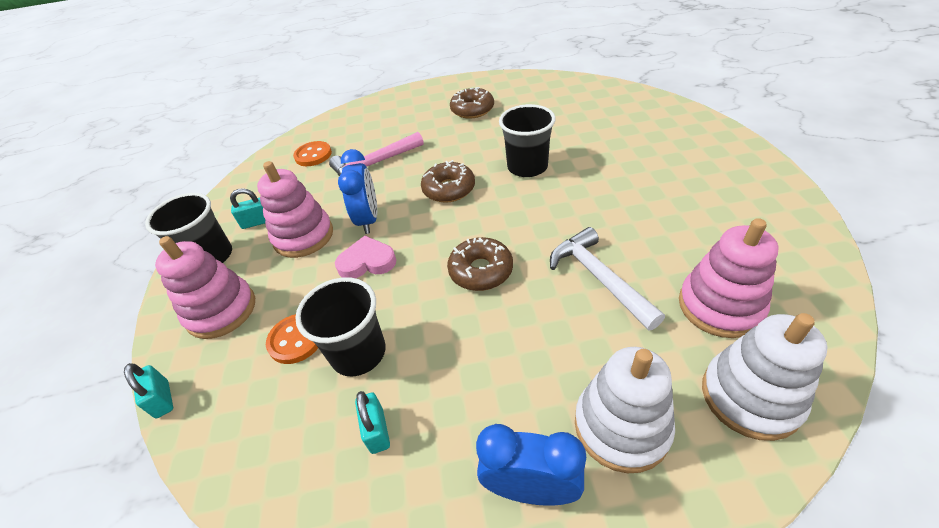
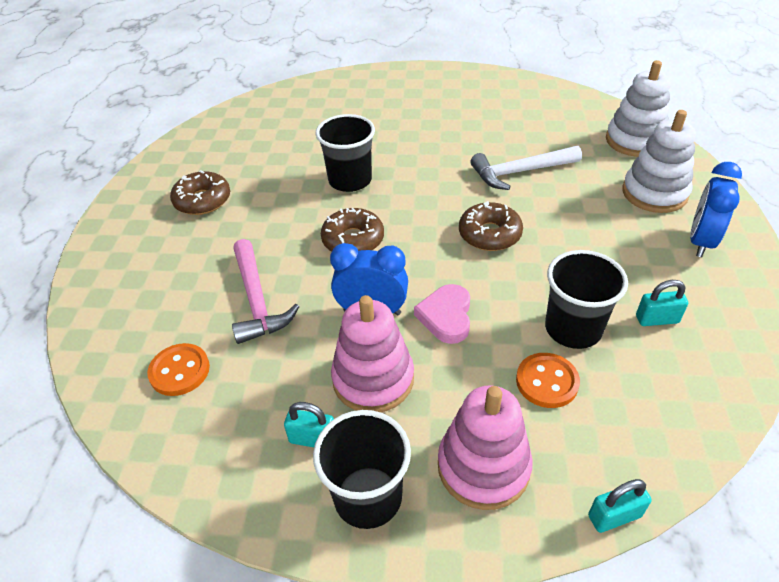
camera: 80 degrees left, 0 degrees up
(257, 222) = (313, 439): turquoise padlock -> turquoise padlock turned 75 degrees counterclockwise
(720, 306) = (562, 130): pink stacking toy -> none

